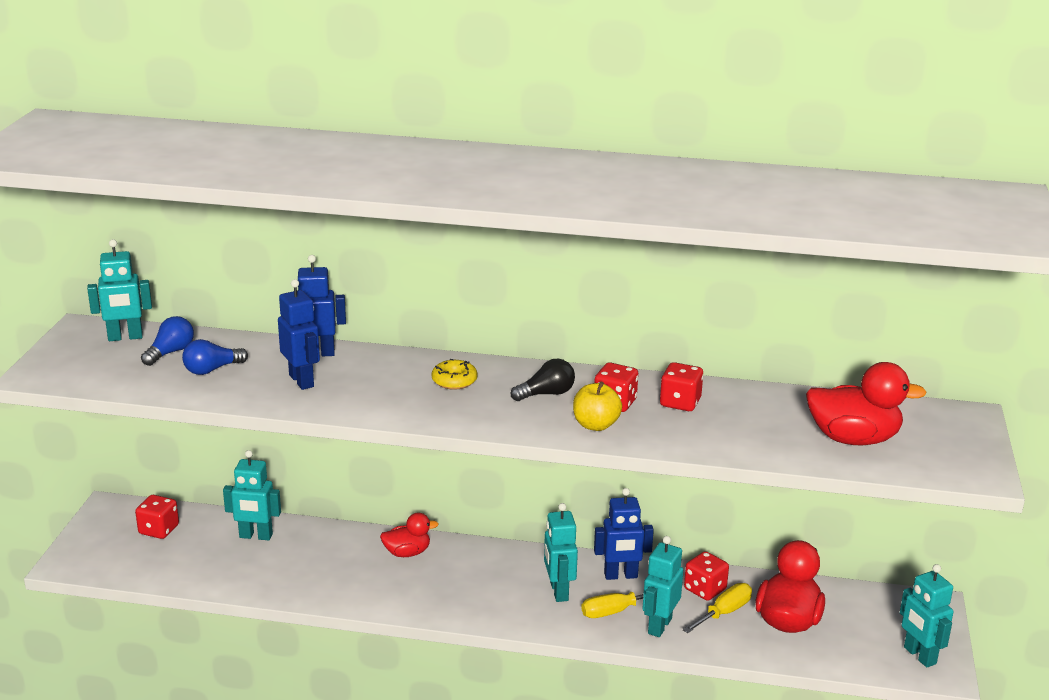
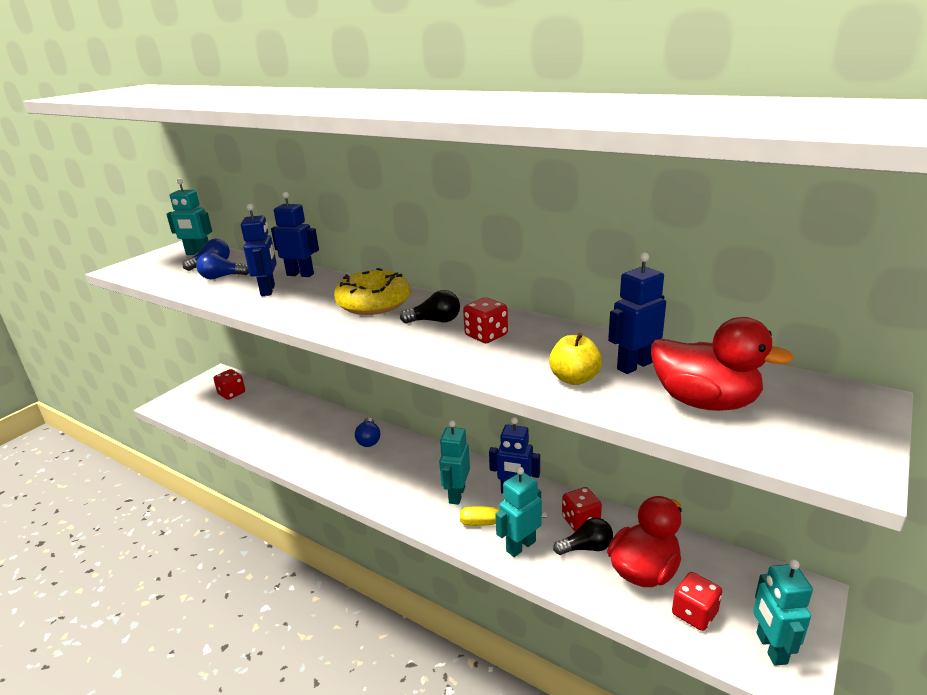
camera: 25 degrees right, 0 degrees up
(256, 536) = (283, 408): turquoise robot -> none
(407, 553) = (369, 439): red duck -> blue light bulb
(454, 381) = (374, 303): yellow donut -> yellow donut, size x1.95
(595, 425) = (452, 351): yellow apple -> yellow apple (574, 379)
(680, 403) = (546, 343): red dice -> red dice (694, 613)
(724, 612) = (586, 547): yellow screwdriver -> black light bulb
(776, 414) = (634, 365): none -> blue robot

